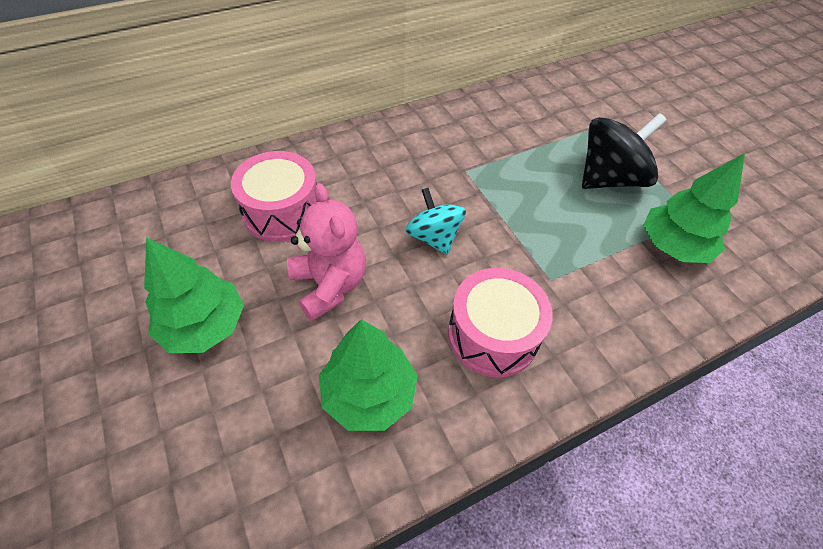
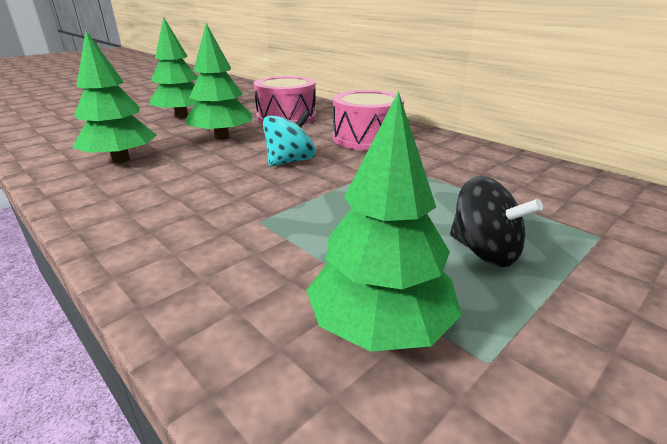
camera: 75 degrees right, 25 degrees down
(329, 285) = (222, 137): pink teddy bear -> green tree
(493, 335) = (177, 197): pink drum -> pink drum (366, 138)
(609, 178) = (484, 251): black spinning top -> black spinning top, size x0.65

